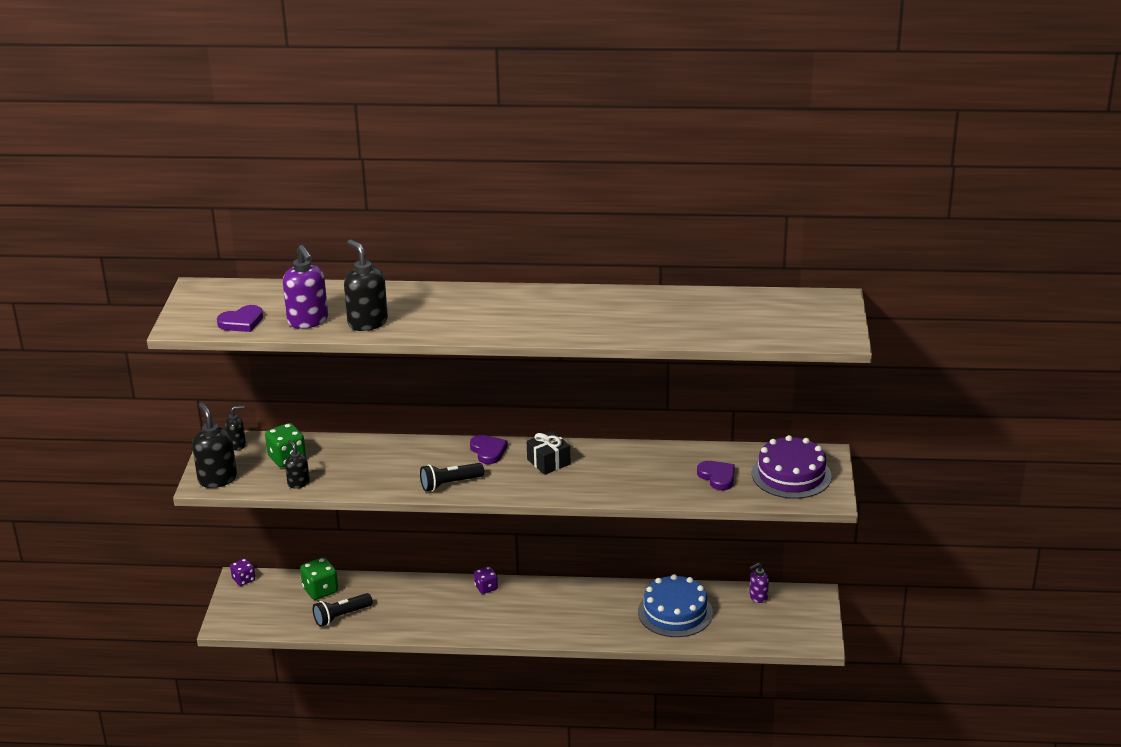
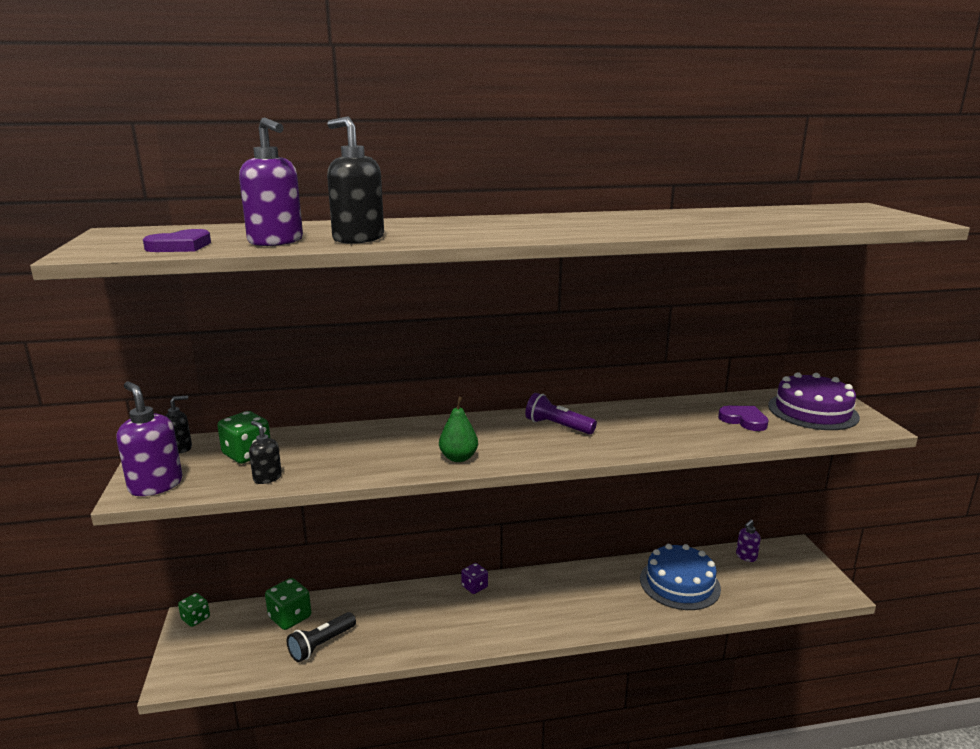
camera: 15 degrees left, 10 degrees down
(217, 479) = (155, 485): black soap dispenser -> purple soap dispenser
(243, 579) = (195, 618): purple dice -> green dice
(450, 484) = (458, 458): black flashlight -> green pear
(488, 451) = (485, 424): purple heart -> none
(548, 462) = (557, 426): black gift -> purple flashlight

